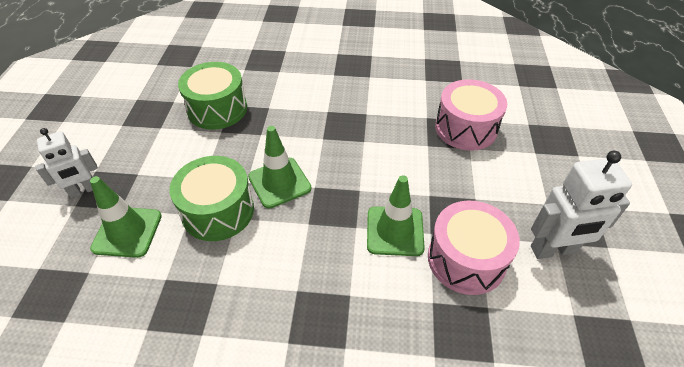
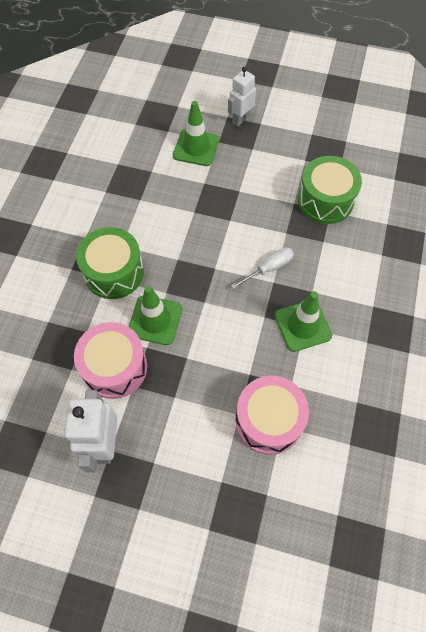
camera: 100 degrees right, 15 degrees up
(83, 190) = (241, 119): white robot -> white robot turned 60 degrees clockwise
(218, 211) = (203, 200): green drum -> green drum (114, 272)
(279, 182) = (224, 243): green traffic cone -> green traffic cone (302, 325)
(307, 143) = (269, 268): none -> white screwdriver

